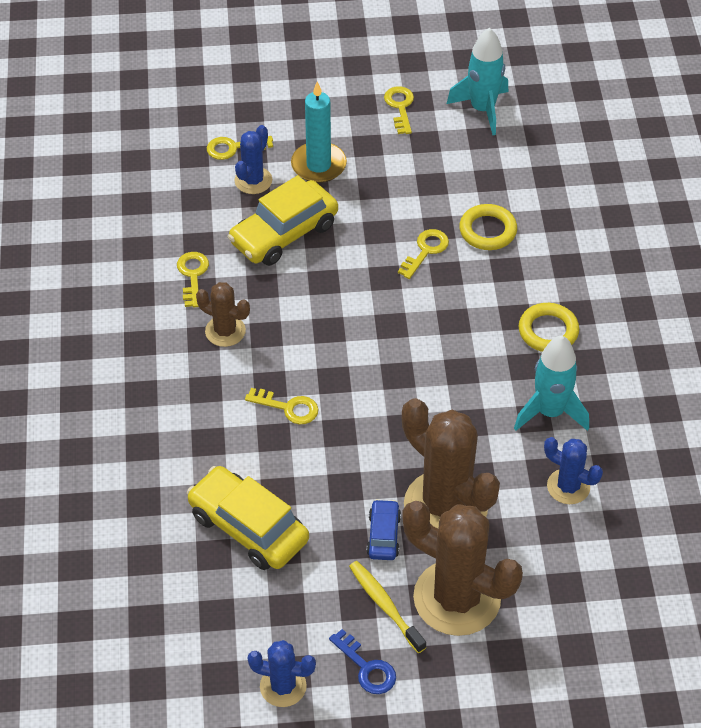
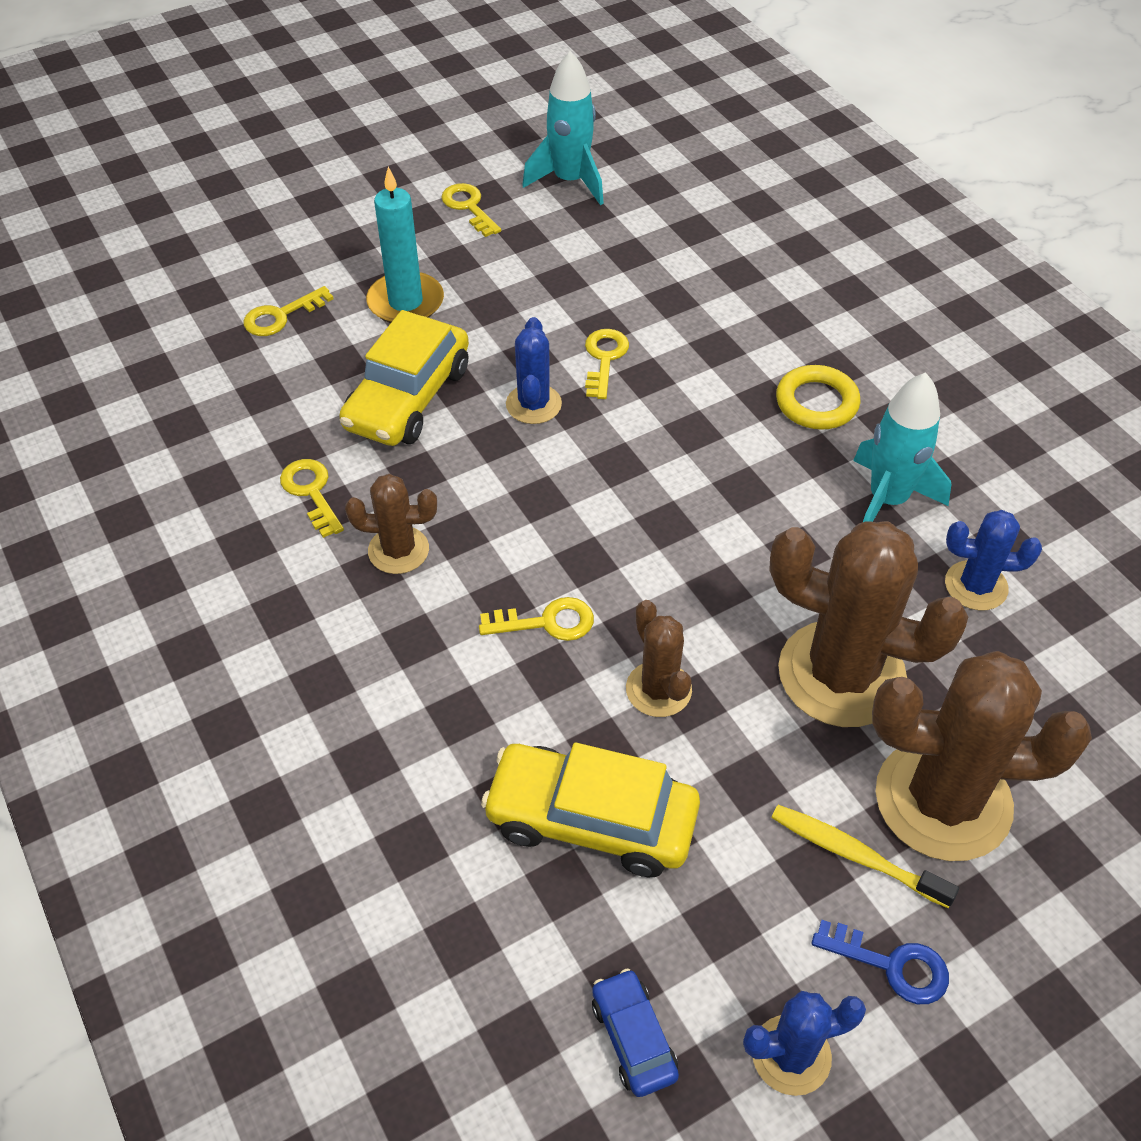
camera: 25 degrees left, 0 degrees up
(253, 180) = (329, 347): blue cactus -> blue cactus (533, 404)
(330, 472) = (658, 689): none -> brown cactus
(383, 535) = (787, 751): blue car -> blue car (633, 1038)
(487, 230) = (665, 311): yellow ring -> none

